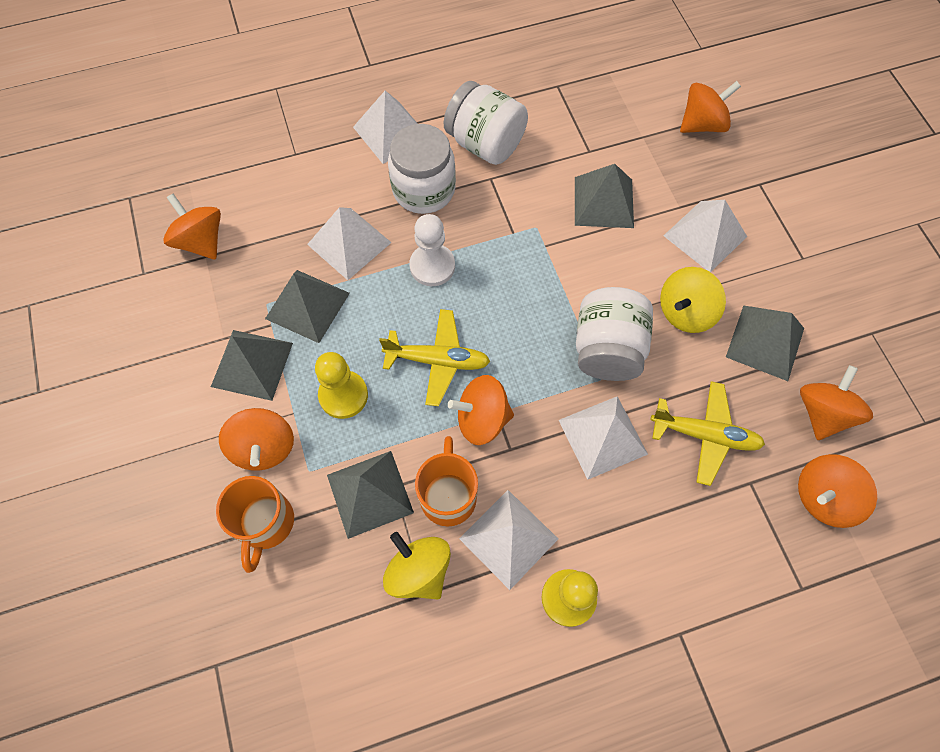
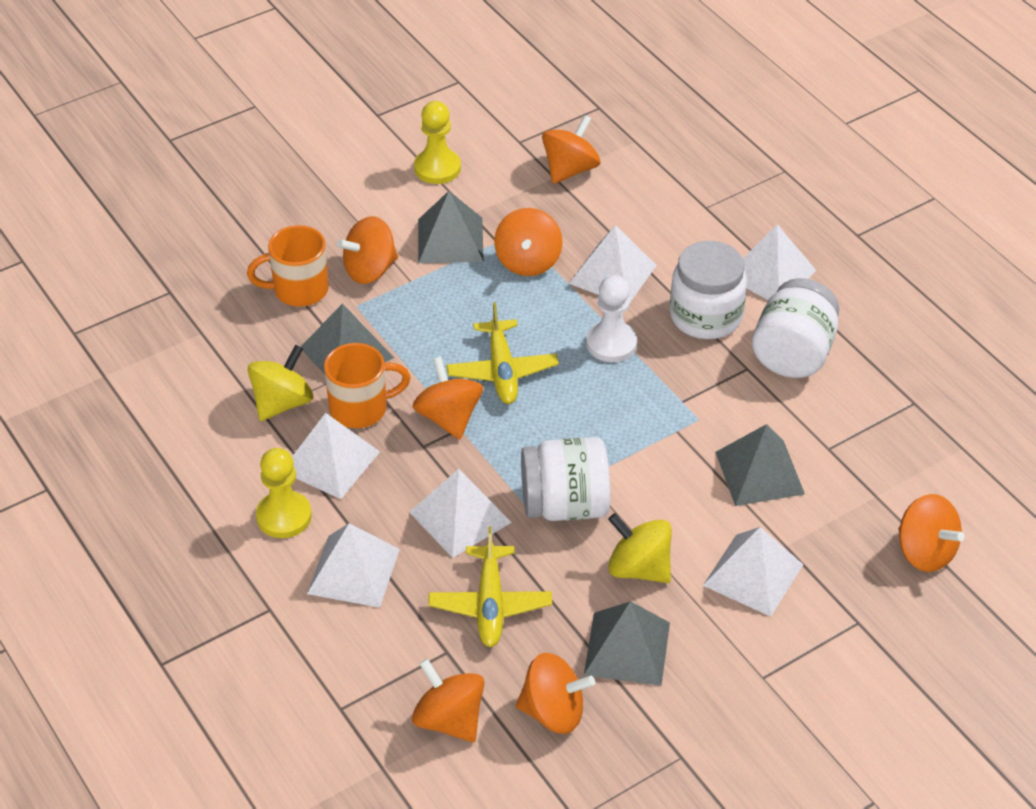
camera: 75 degrees right, 20 degrees down
(307, 305) = (528, 261): grey pyramid -> orange spinning top
(343, 395) = (440, 310): yellow pawn -> yellow pawn (437, 168)
(648, 545) = (353, 571): none -> white pyramid

